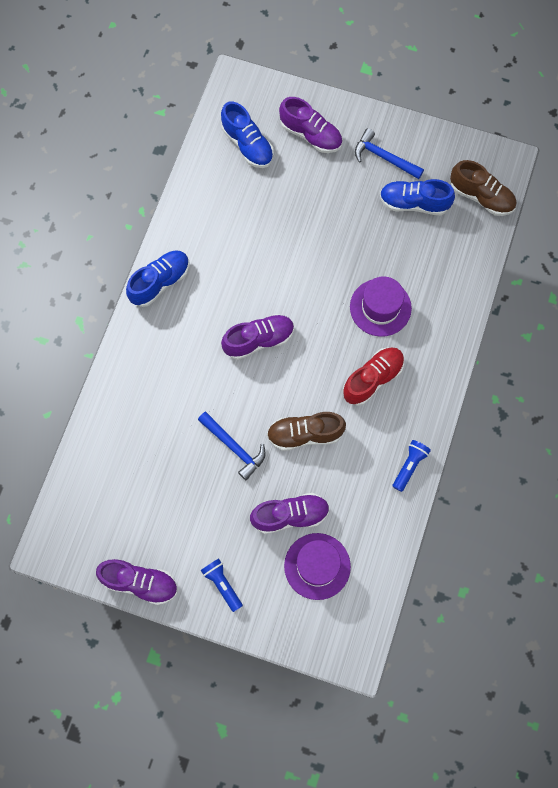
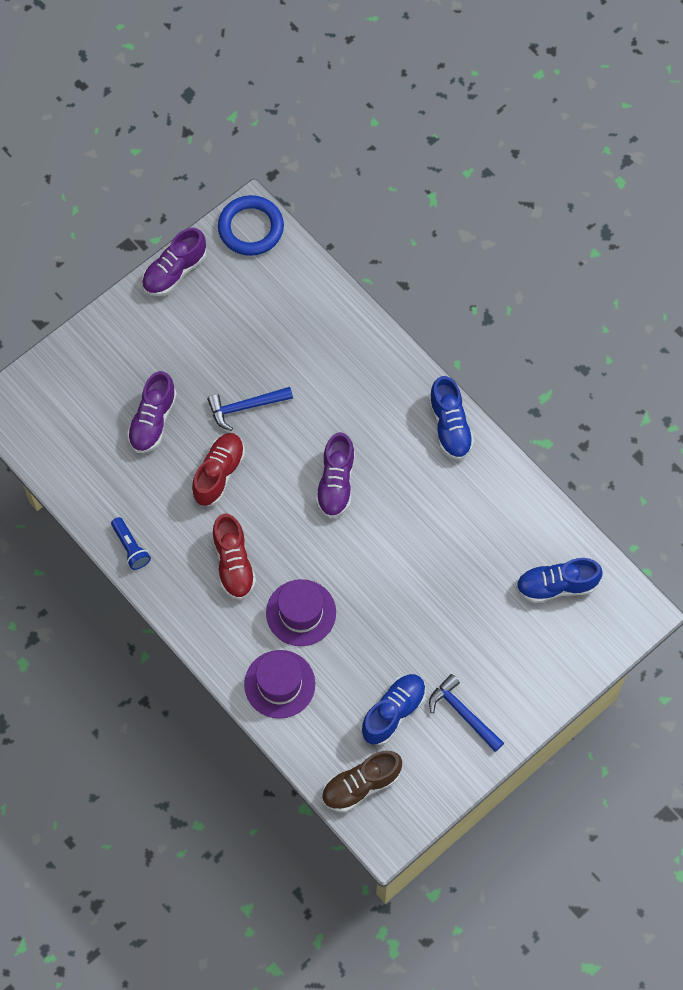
camera: 120 degrees right, 5 degrees down
(62, 541) = (251, 228): none -> blue ring
(222, 584) = (130, 334): blue flashlight -> none
(305, 434) = (219, 474): brown shoe -> red shoe
(311, 135) = (532, 655): purple shoe -> none
(317, 566) = (94, 418): purple hat -> purple hat (279, 684)
(384, 157) = (463, 713): blue hammer -> blue hammer turned 105 degrees counterclockwise

